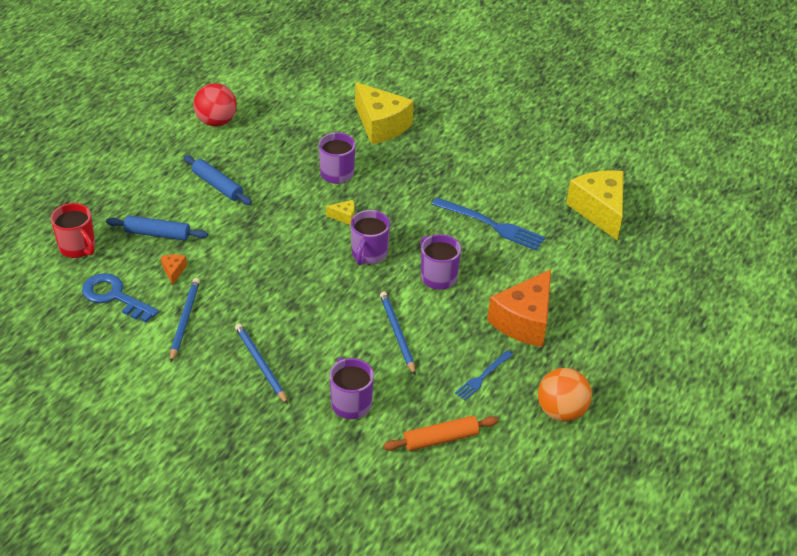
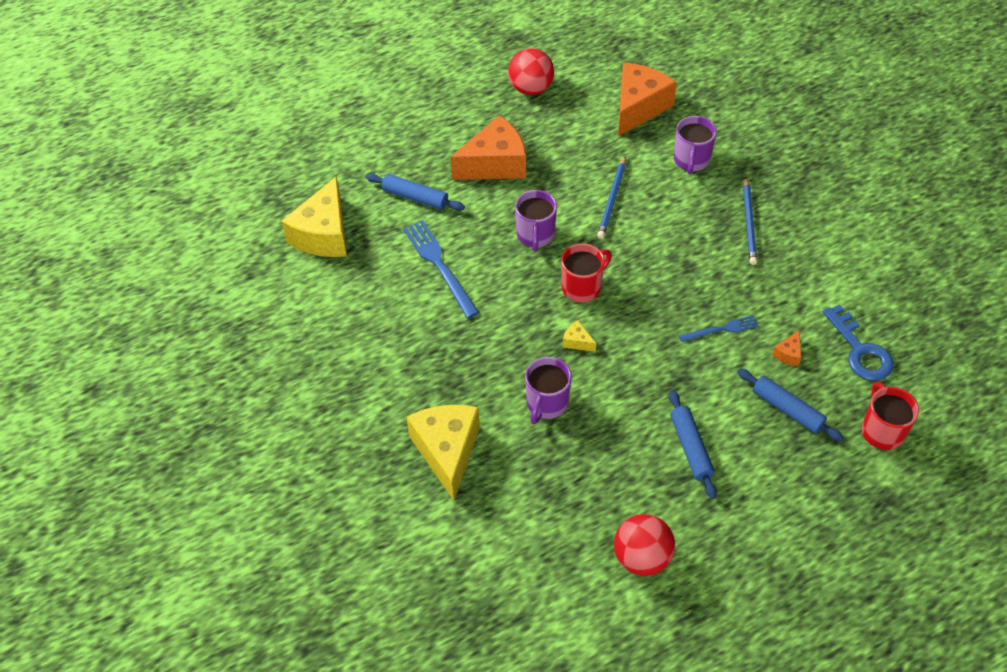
camera: 145 degrees left, 10 degrees up
(184, 320) = (800, 294): blue pencil -> none
(369, 254) = (582, 287): purple mug -> red mug
(441, 439) = (638, 107): orange rolling pin -> orange cheese
(482, 377) = (569, 136): blue fork -> blue fork (721, 329)
(561, 265) = (415, 197): none -> blue rolling pin
(561, 411) = (530, 88): orange ball -> red ball

